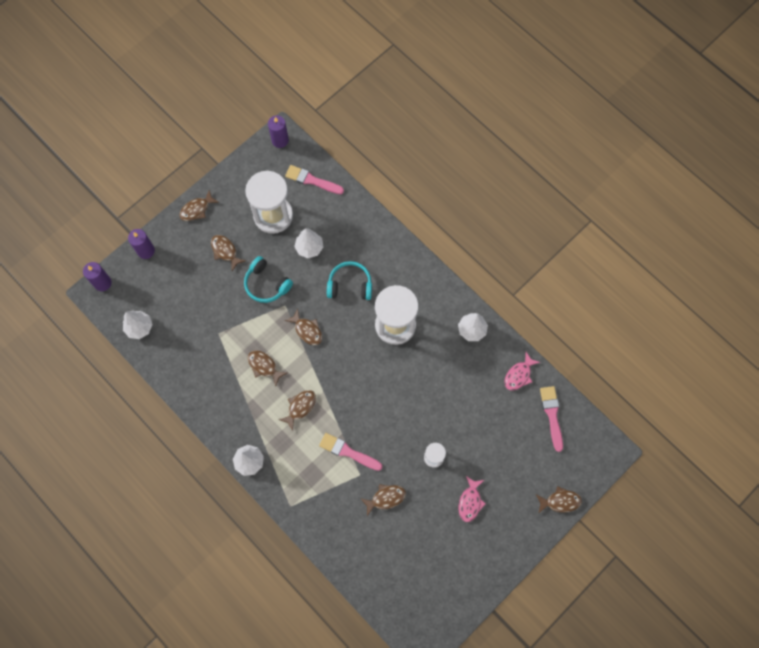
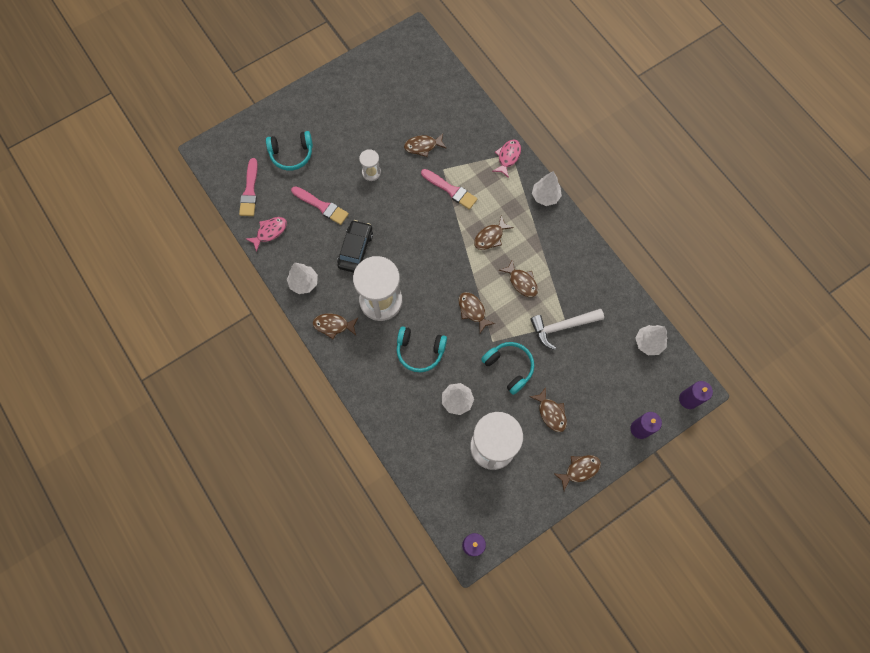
camera: 170 degrees left, 0 degrees up
(221, 329) = (562, 327): none -> white hammer
(312, 180) = (442, 484): pink brush -> pink brush (321, 206)
(430, 371) = (355, 249): none -> black car
(470, 502) = (347, 131): pink fish -> pink fish (508, 157)
(521, 464) = (291, 154): none -> turquoise headphones
(560, 501) = (266, 119): brown fish -> brown fish (333, 325)

